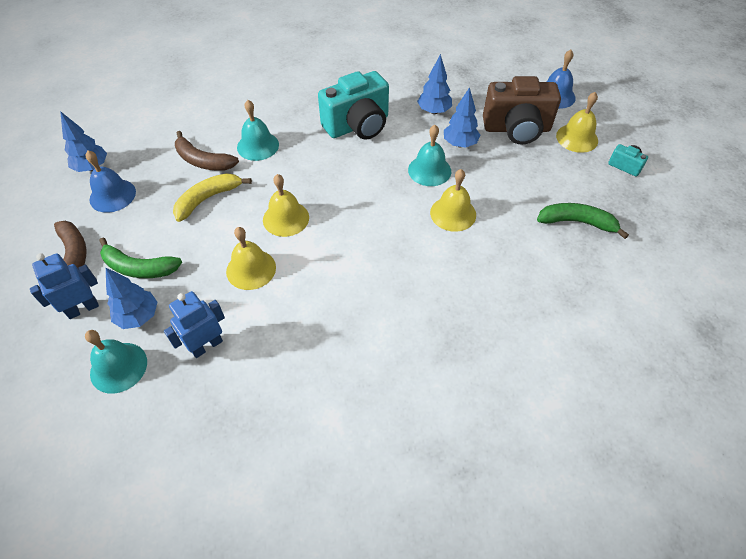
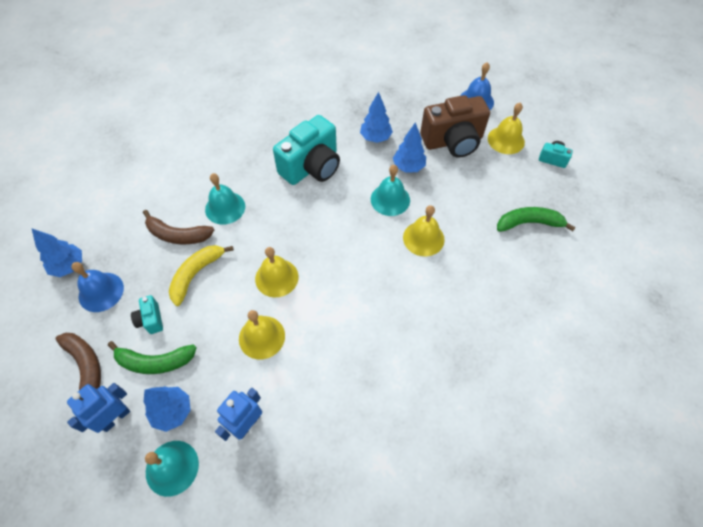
camera: 15 degrees left, 5 degrees up
(149, 230) = (151, 320): none -> turquoise camera

